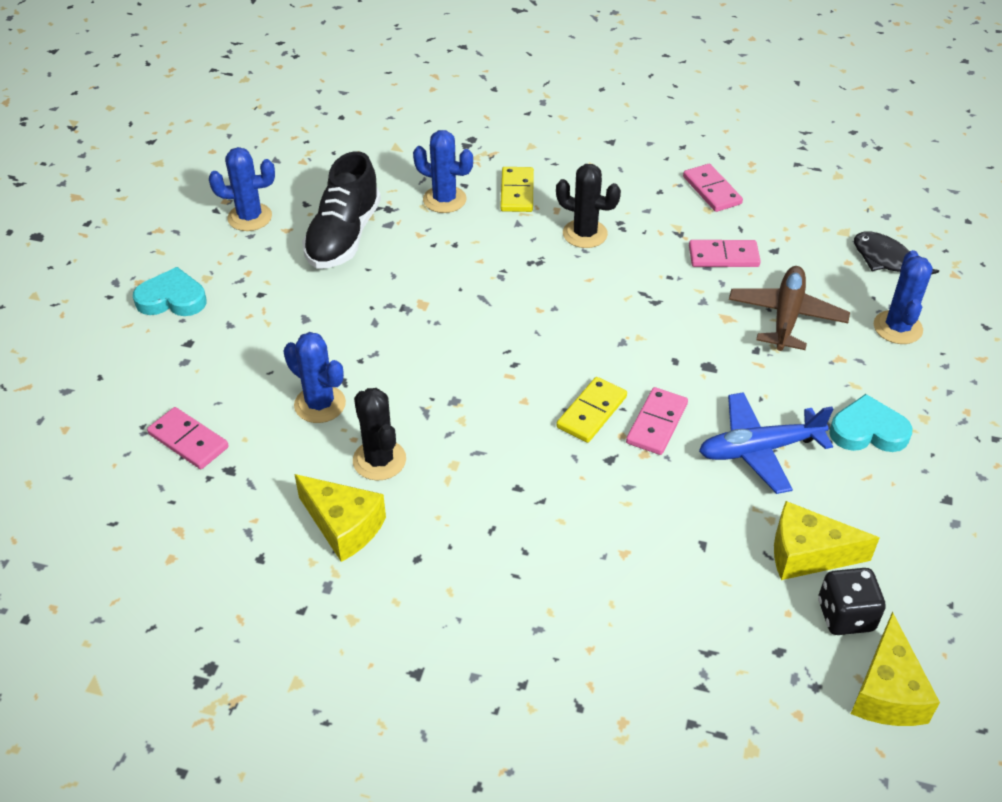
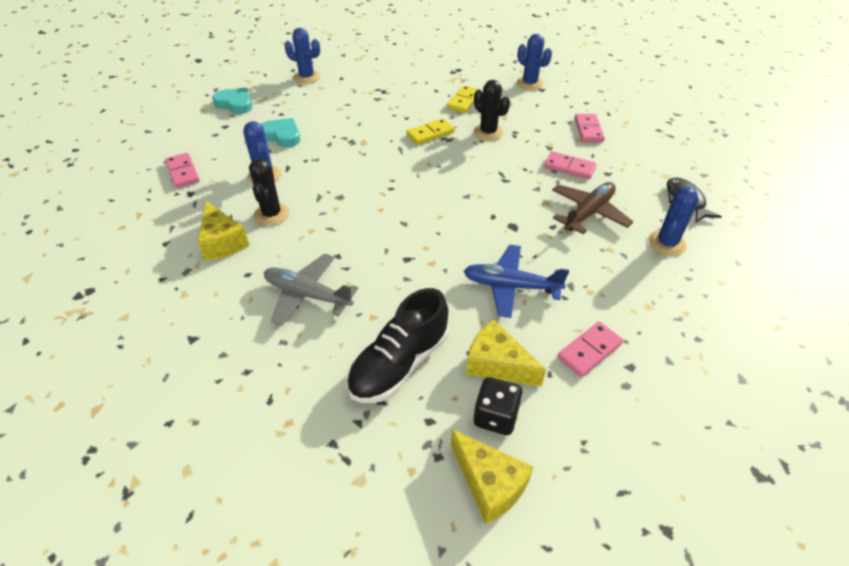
camera: 25 degrees right, 0 degrees up
(344, 236) = (348, 98): black shoe -> black shoe (399, 364)
(444, 199) = (418, 94): blue cactus -> blue cactus (529, 83)
(520, 556) = (307, 295): none -> grey plane
(592, 412) = (416, 228): yellow domino -> yellow domino (430, 133)
(657, 423) = (453, 248): pink domino -> pink domino (589, 351)
(868, 431) = (599, 300): turquoise heart -> turquoise heart (281, 136)
(887, 692) = (489, 484): yellow cheese -> yellow cheese turned 75 degrees counterclockwise

